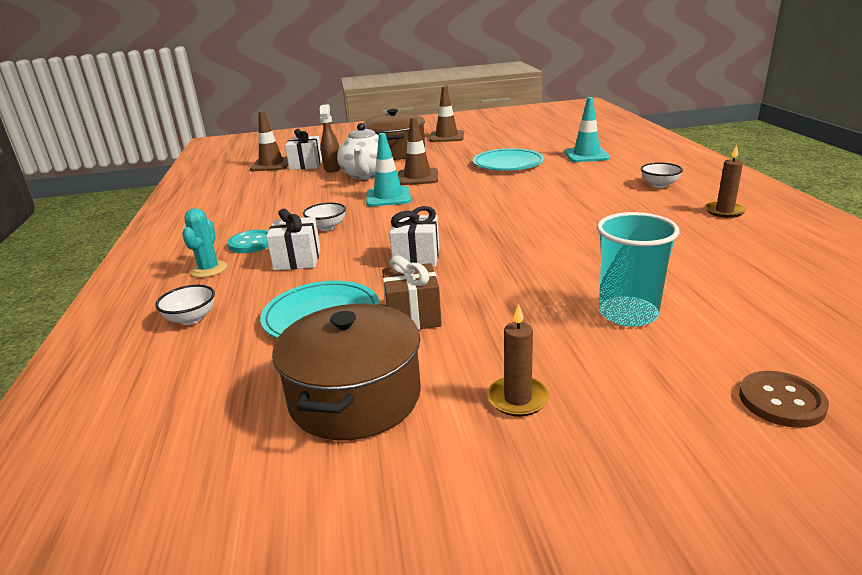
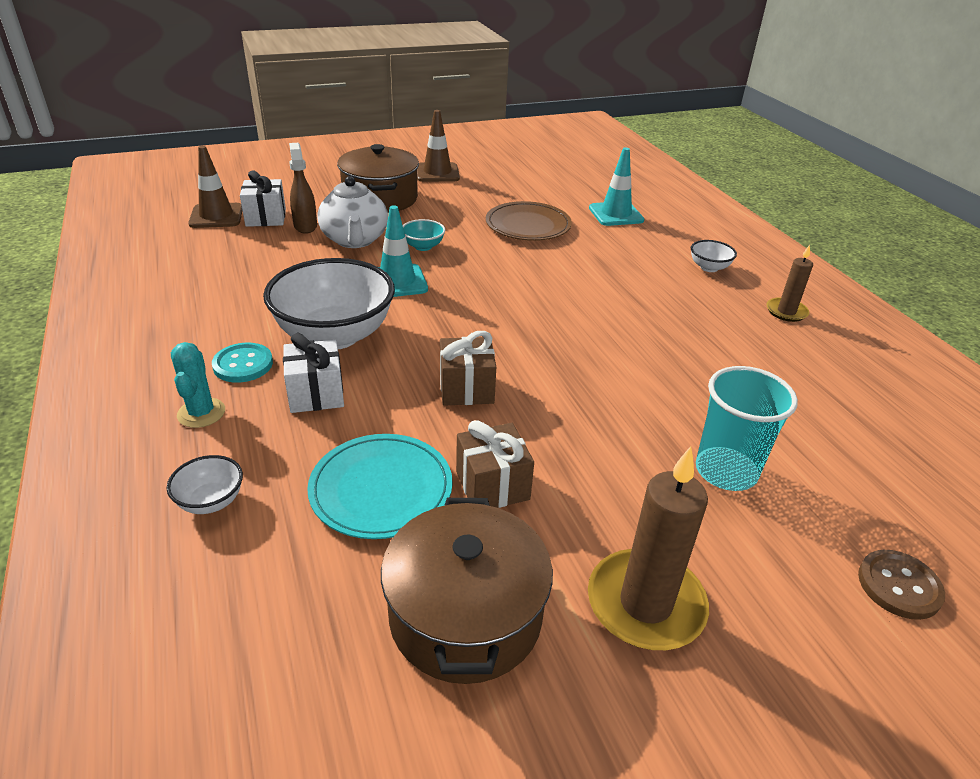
camera: 15 degrees left, 10 degrees up
(327, 227) = (335, 335): white bowl -> white bowl, size x2.31
(416, 258) = (466, 389): white gift -> brown gift
(417, 177) = (423, 246): brown traffic cone -> turquoise bowl
(508, 163) = (528, 225): turquoise plate -> brown plate
(517, 399) = (645, 603): brown candle -> brown candle, size x1.79

